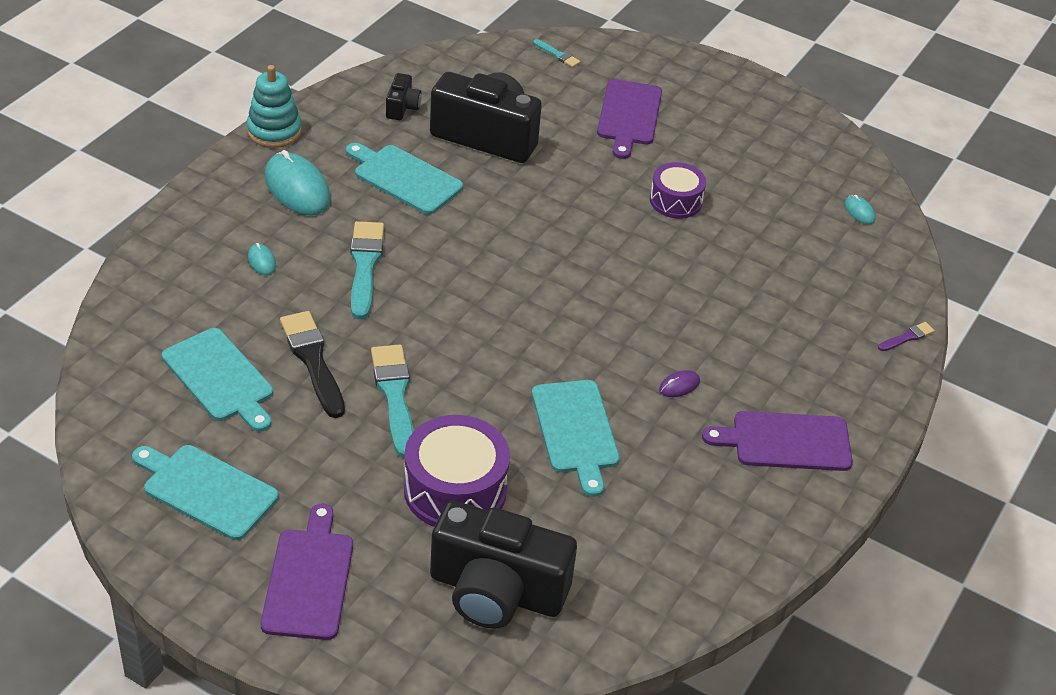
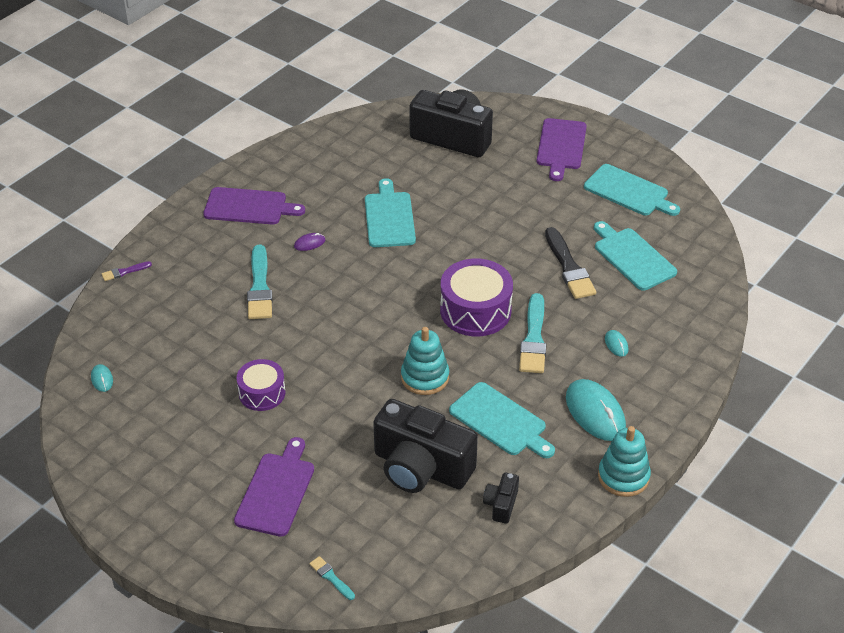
camera: 170 degrees left, 0 degrees up
(394, 396) = (511, 242): turquoise brush -> turquoise brush (259, 287)
(455, 490) = (473, 187): purple drum -> purple drum (475, 310)
(494, 220) = (425, 377): none -> turquoise stacking toy

